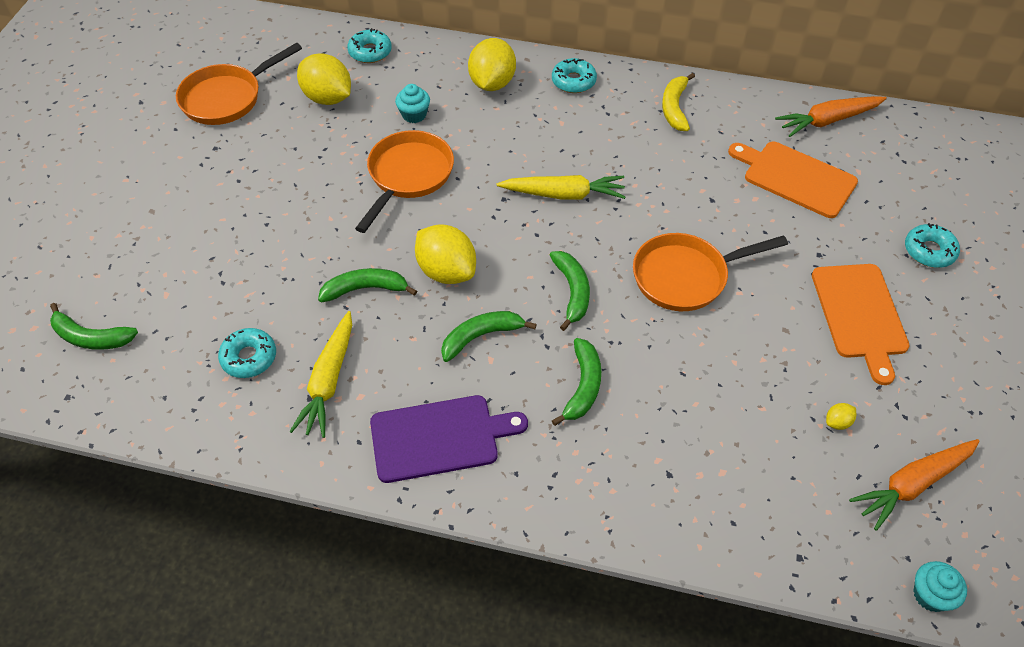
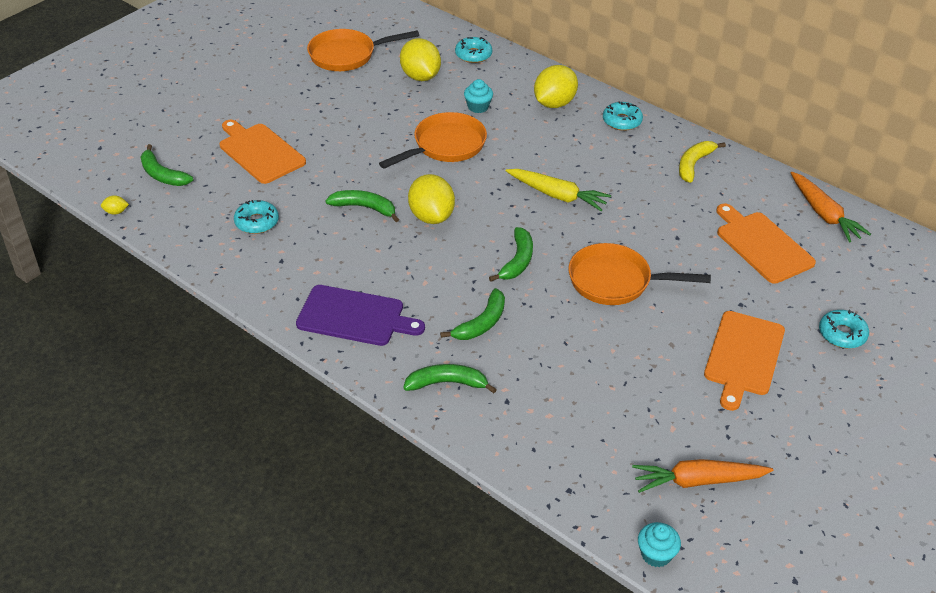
camera: 25 degrees right, 10 degrees down
(197, 261) = (260, 152): none -> orange cutting board
(329, 381) = (301, 255): yellow carrot -> none
(481, 336) = (428, 266): green banana -> green banana (447, 383)
(828, 121) = (824, 214): orange carrot -> orange carrot turned 120 degrees counterclockwise
(837, 422) = (667, 419): yellow lemon -> yellow lemon (116, 212)

